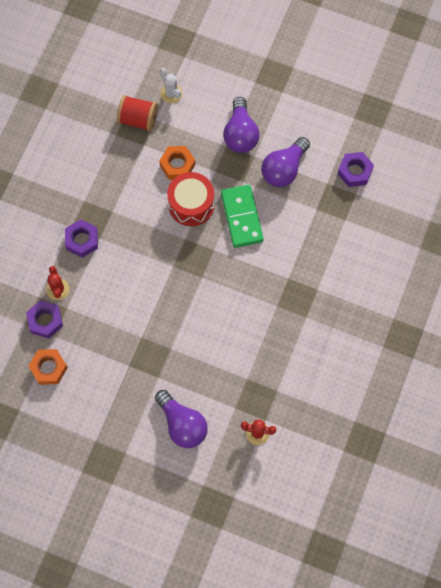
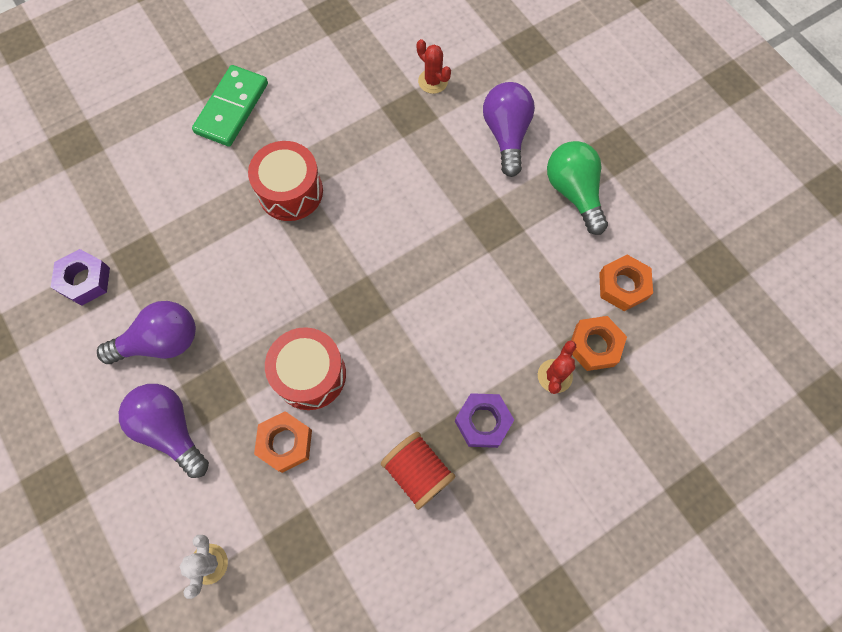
camera: 145 degrees left, 0 degrees up
(45, 321) = (594, 346): purple nut -> orange nut
(114, 411) = (573, 192): none -> green light bulb
(138, 119) = (285, 555): red spool -> red spool (418, 472)
(240, 134) = (171, 429): purple light bulb -> purple light bulb turned 75 degrees counterclockwise
(242, 217) = (262, 315): green domino -> green domino (232, 108)
(286, 296) = (290, 191): none -> red drum

